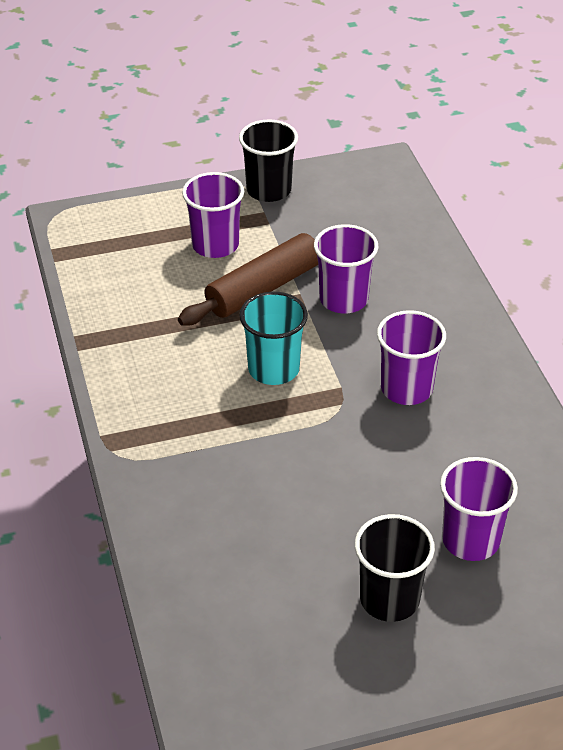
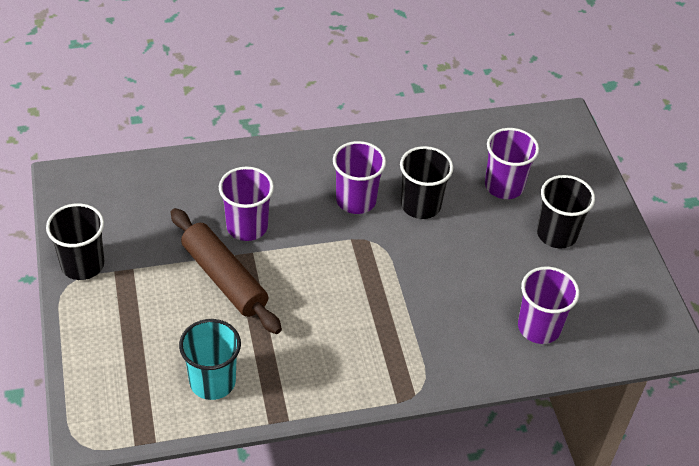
camera: 90 degrees left, 5 degrees up
(215, 245) = (157, 310): purple cup -> purple cup (539, 327)
(273, 369) = (327, 279): turquoise cup -> turquoise cup (212, 381)
(412, 450) = (420, 205): none -> black cup

